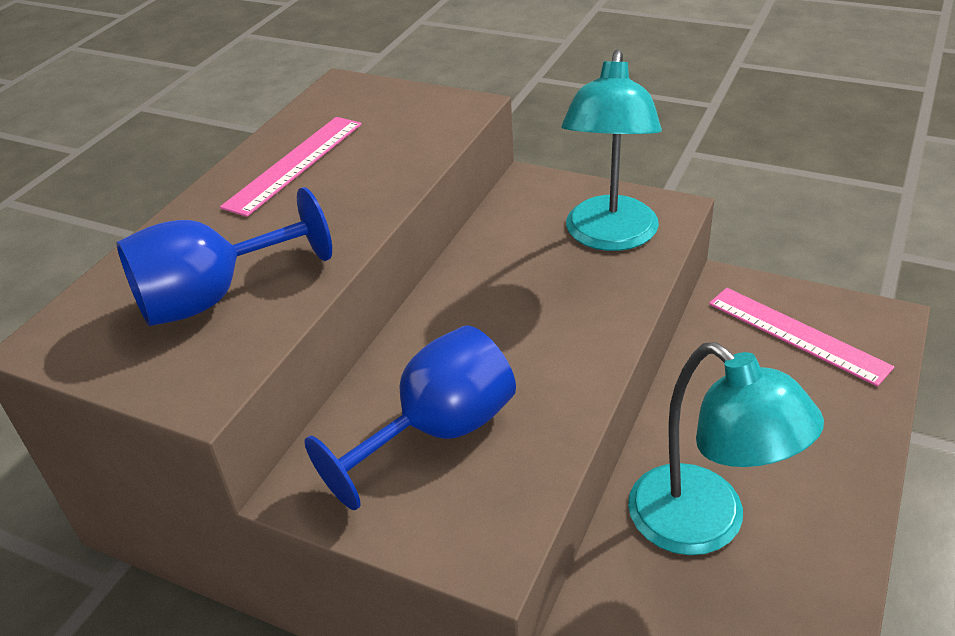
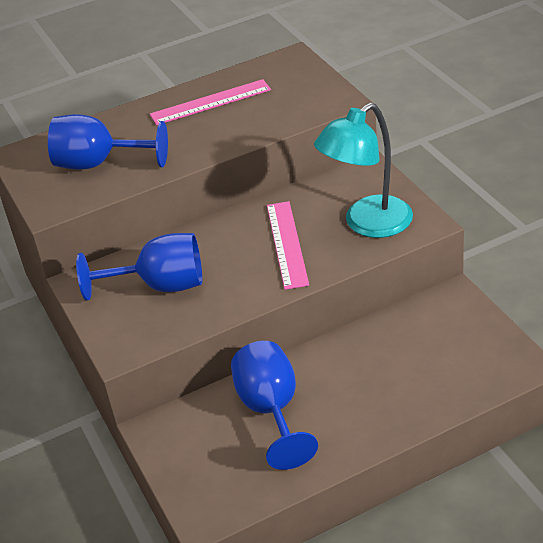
camera: 40 degrees right, 0 degrees up
(705, 525) = (272, 411): turquoise lamp -> blue goblet
(797, 334) = (453, 345): pink ruler -> pink ruler (287, 244)

